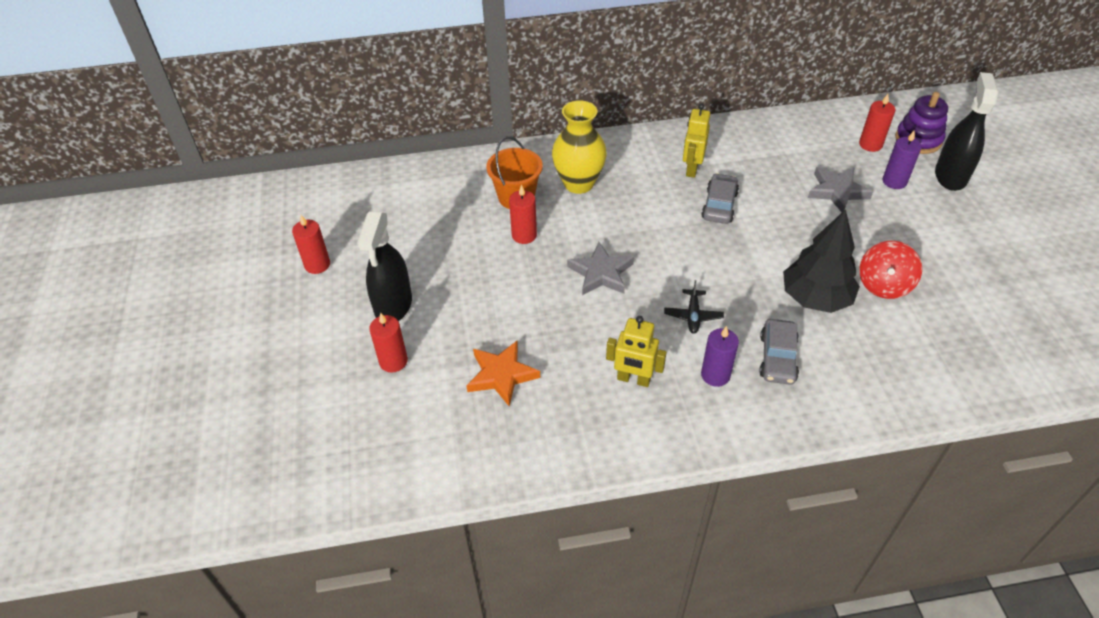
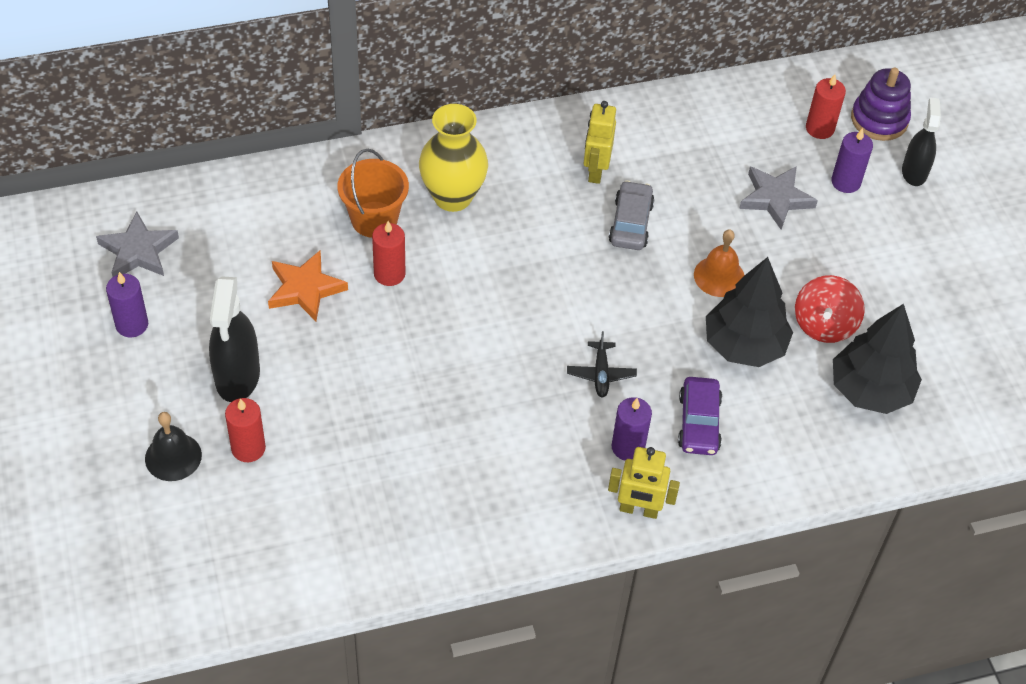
camera: 10 degrees left, 5 degrees up
(317, 265) = (132, 325): red candle -> purple candle
(331, 365) = (173, 456): none -> black bell
(501, 375) = (380, 459): orange star -> orange star (305, 289)
(601, 273) = (488, 322): grey star -> grey star (138, 251)
(633, 379) = (534, 457): yellow robot -> yellow robot (638, 510)
(777, 358) = (699, 423): grey car -> purple car
(792, 245) = (719, 276): none -> orange bell
(928, 338) = (870, 390): none -> black tree
(950, 176) = (914, 172): black spray bottle -> black spray bottle, size x0.66

